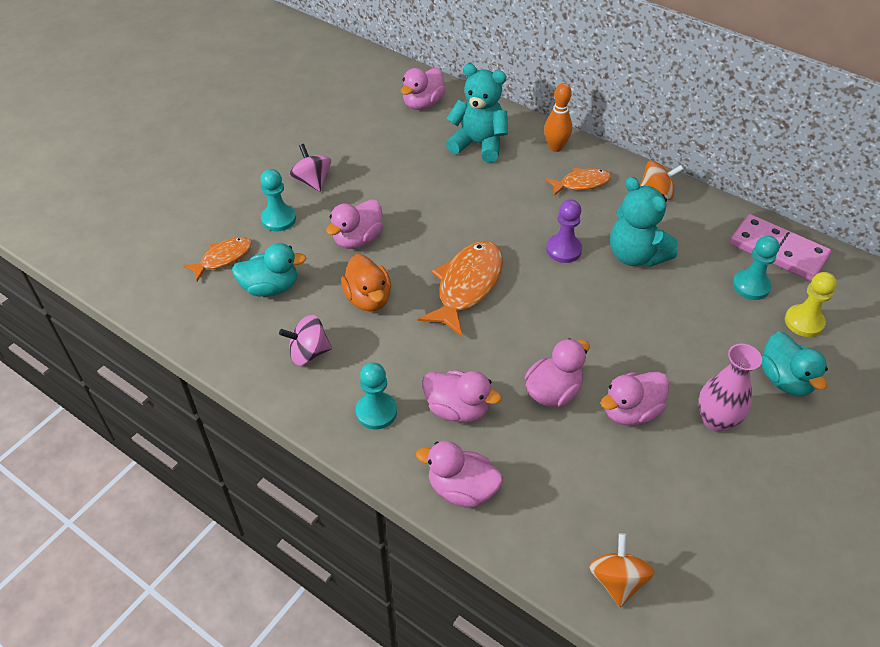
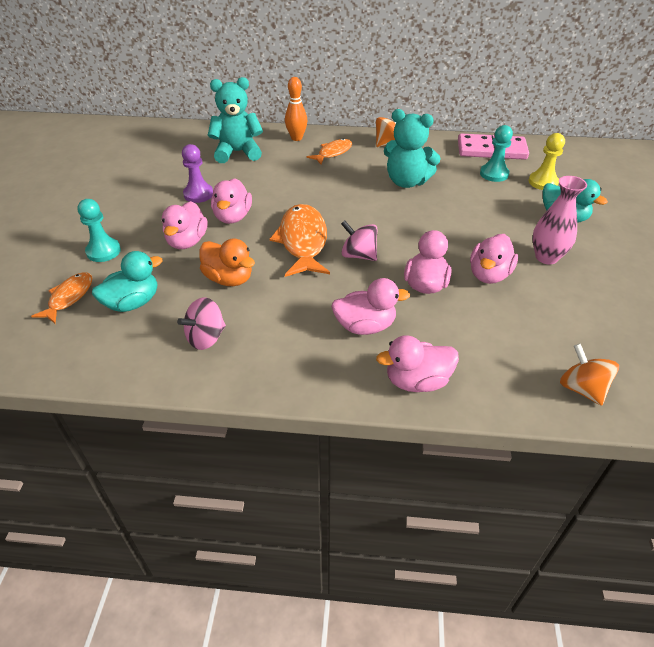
camera: 30 degrees left, 5 degrees down
(312, 181) = (115, 216): pink spinning top -> pink spinning top (358, 255)
(376, 412) = (301, 356): turquoise pawn -> none
(423, 103) = (173, 140): pink duck -> pink duck (233, 217)
(563, 250) = (355, 195): purple pawn -> purple pawn (198, 194)

